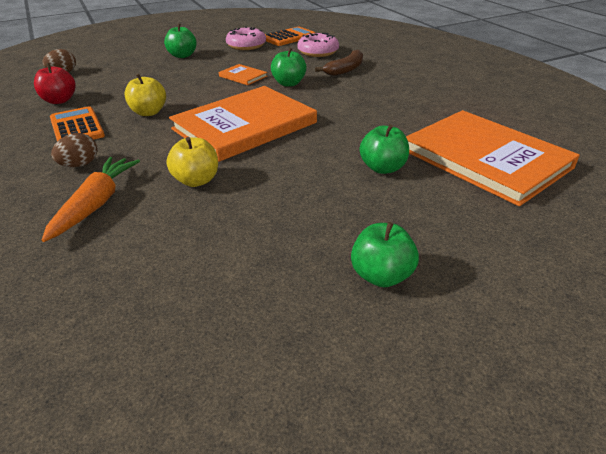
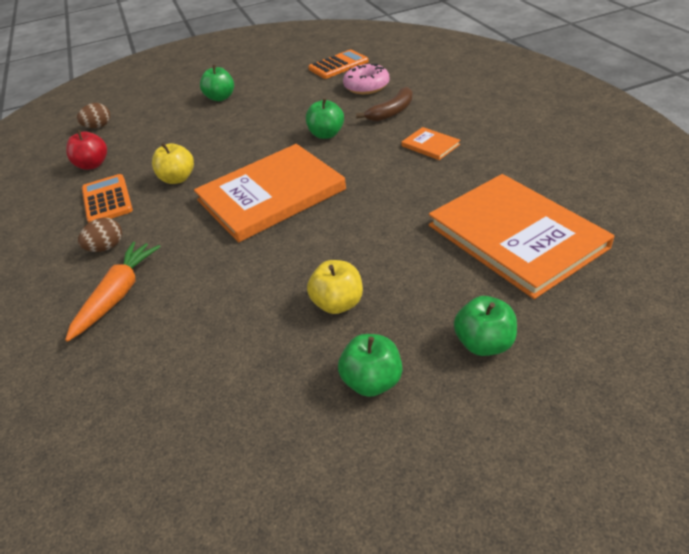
camera: 10 degrees right, 5 degrees up
(196, 180) = (214, 266): yellow apple -> yellow apple (338, 303)
(243, 76) = (279, 125): orange book -> orange book (430, 145)
(246, 45) = (290, 80): pink donut -> none
(383, 168) = (402, 249): green apple -> green apple (484, 343)

